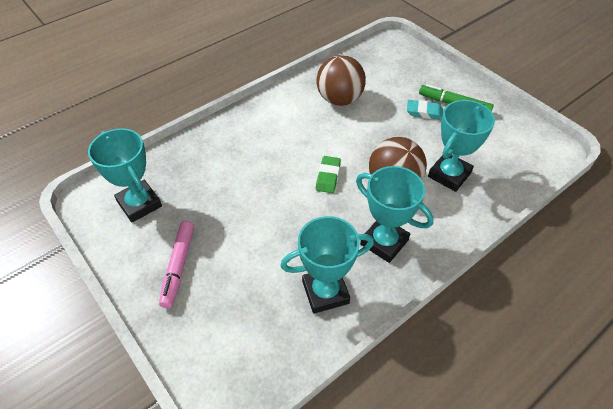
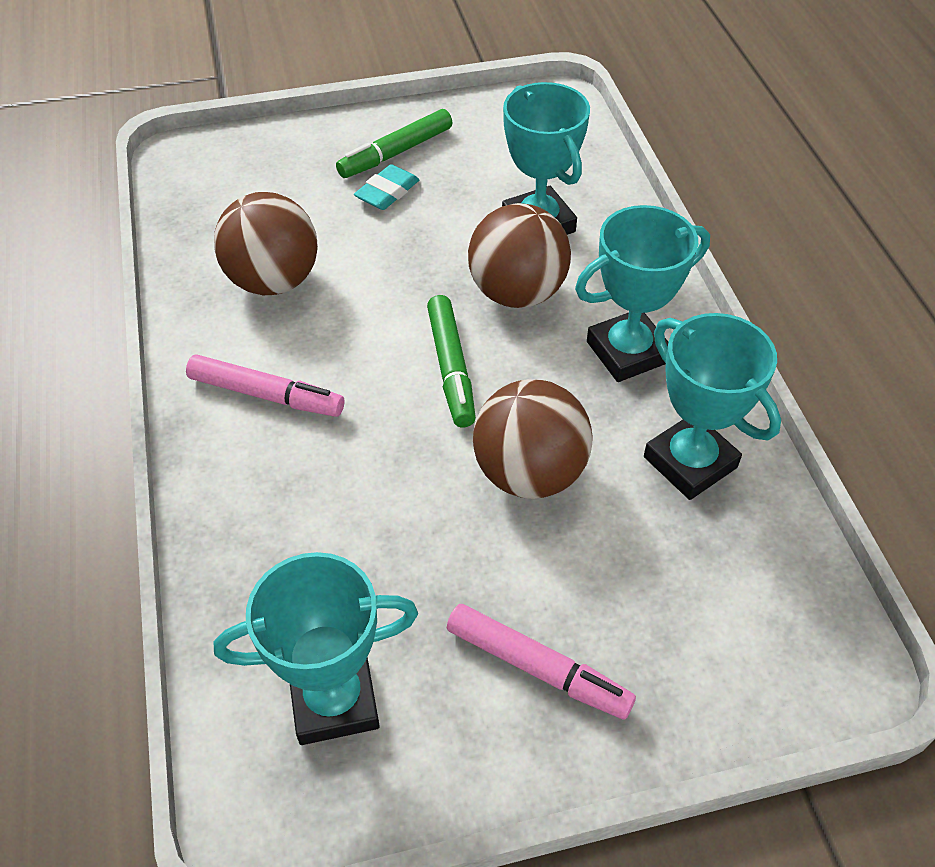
camera: 65 degrees left, 0 degrees up
(275, 124) = (266, 395): none -> pink marker
(282, 227) = (529, 473): none -> brown ball
(325, 292) = (690, 462): turquoise trophy -> turquoise trophy turned 45 degrees counterclockwise
(328, 176) = (451, 368): green eraser -> green marker

